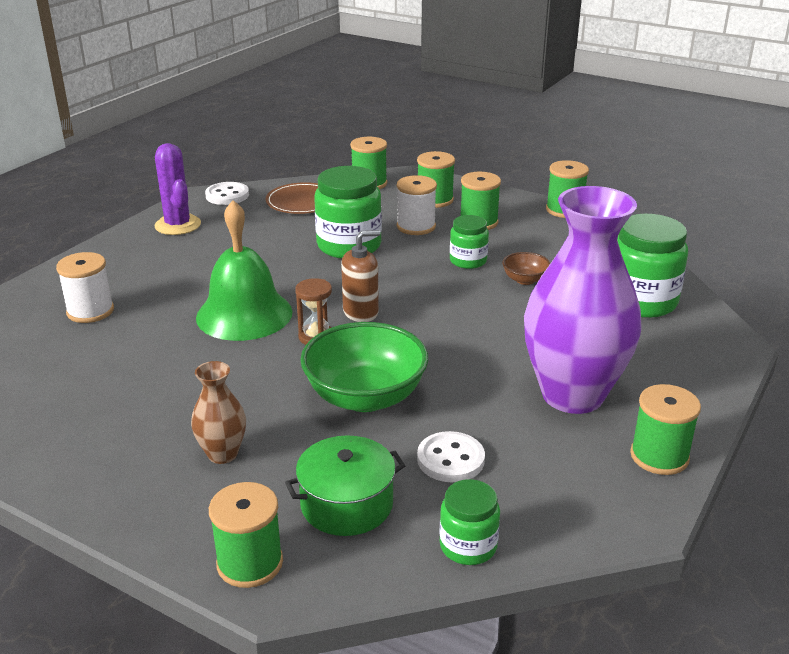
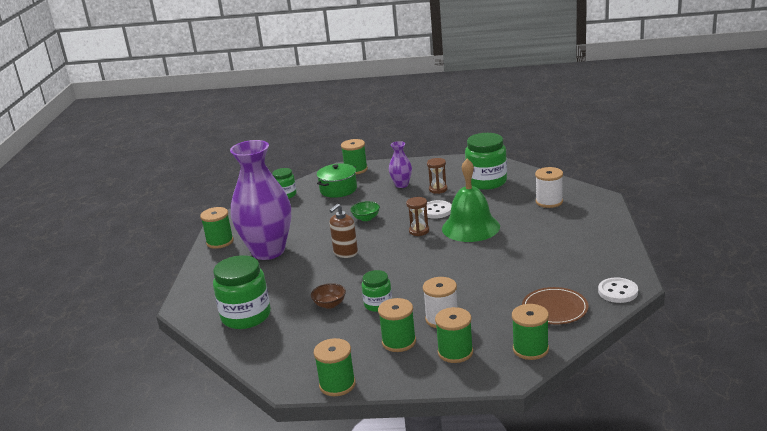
camera: 155 degrees right, 5 degrees down
(178, 225) = (603, 257): purple cactus -> none
(183, 409) = (438, 189): none -> brown hourglass
(222, 454) = (401, 185): brown vase -> purple vase
(349, 246) = (469, 286): green jar -> green jar (486, 182)
(361, 312) = (410, 250): brown soap dispenser -> brown soap dispenser (345, 253)
(365, 397) = (366, 218): green bowl -> green bowl, size x0.47
(450, 459) = (309, 212): white button -> white button (436, 211)

